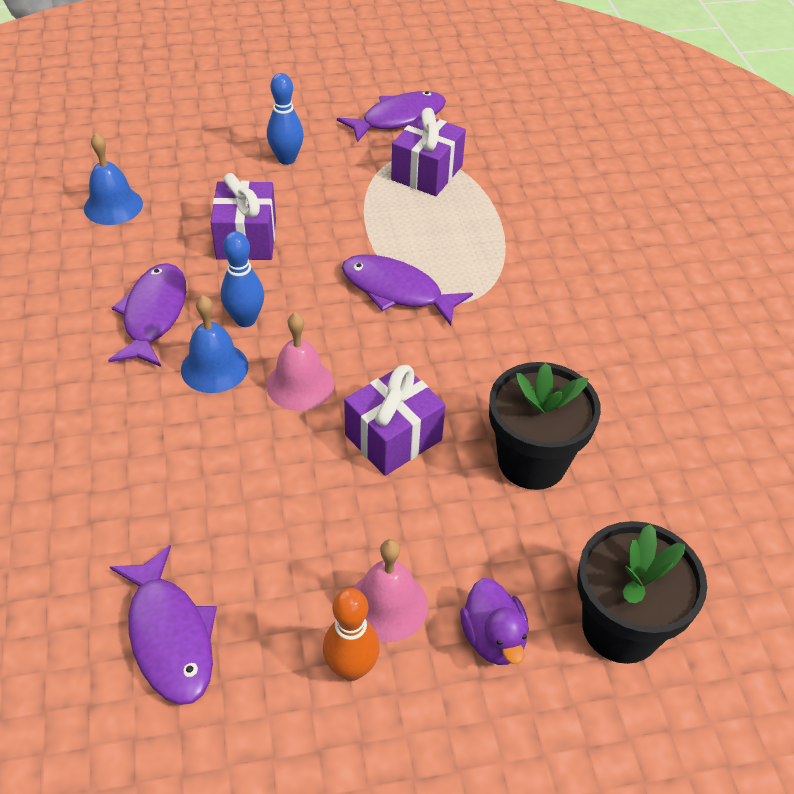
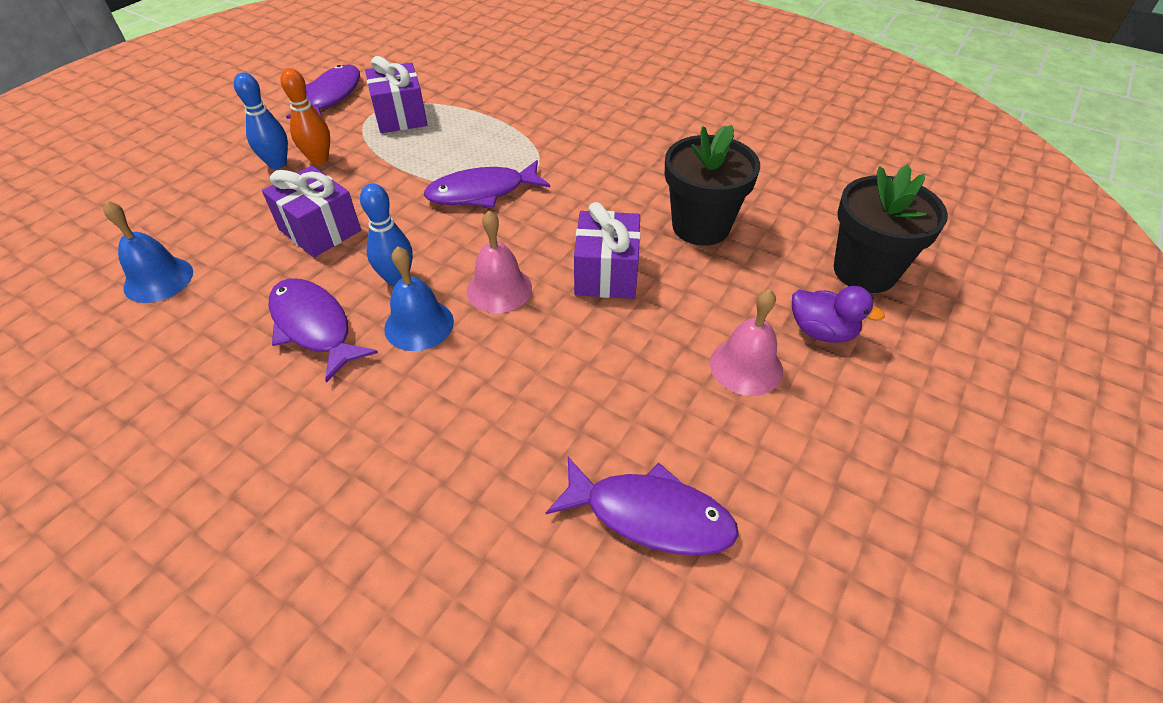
camera: 45 degrees left, 0 degrees up
(351, 668) = (781, 420): orange bowling pin -> orange bowling pin (319, 159)

